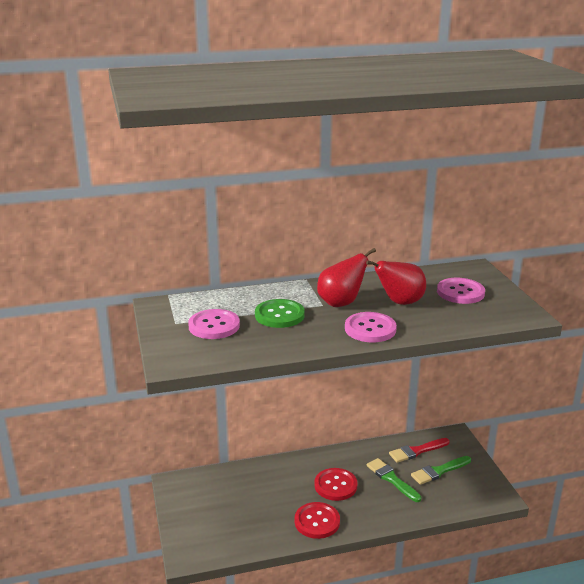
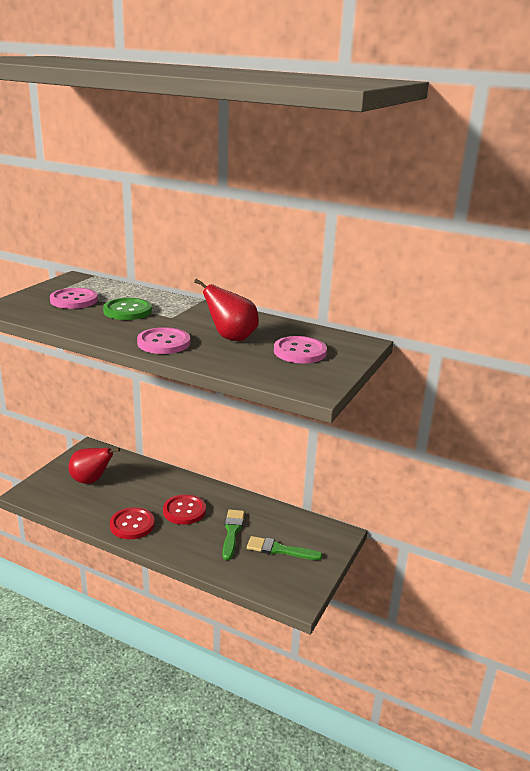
camera: 40 degrees right, 0 degrees up
(341, 303) = (187, 321): red pear -> red pear (91, 480)
(417, 451) = (286, 525): red brush -> none

